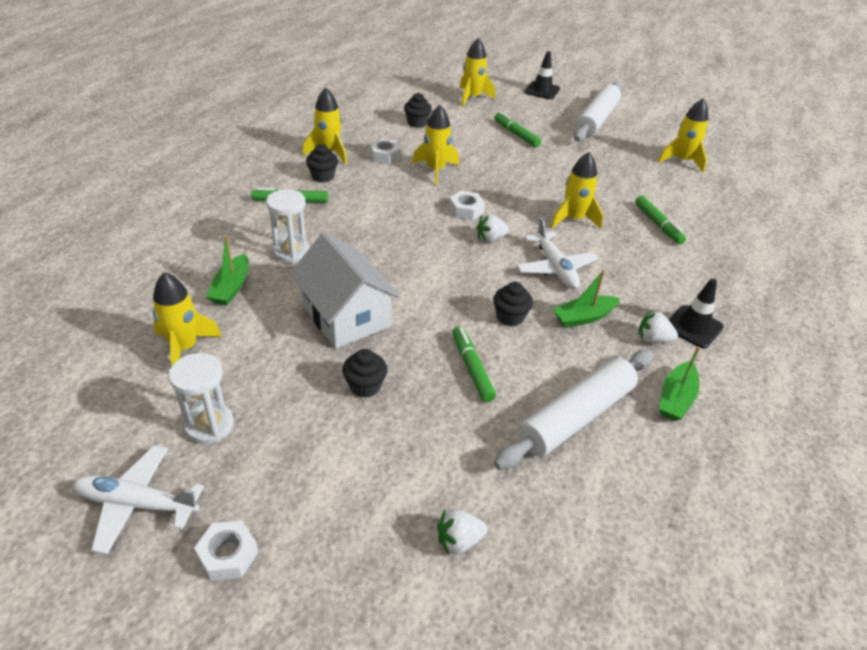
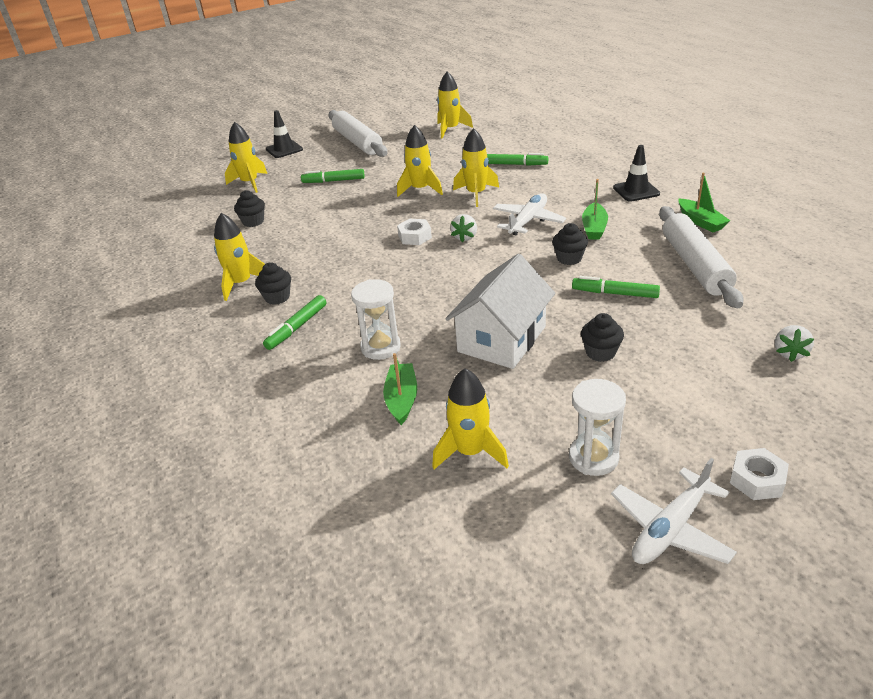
camera: 50 degrees left, 5 degrees down
(231, 287) = (402, 399): green boat -> green boat turned 135 degrees counterclockwise
(345, 315) = (502, 339): white house -> white house turned 60 degrees counterclockwise
(385, 156) = (285, 253): white nut -> none
(435, 170) = (340, 234): yellow rocket -> yellow rocket (420, 189)
(555, 268) = (528, 221): white plane -> white plane turned 75 degrees counterclockwise
(653, 339) = (637, 209): white strawberry -> none

